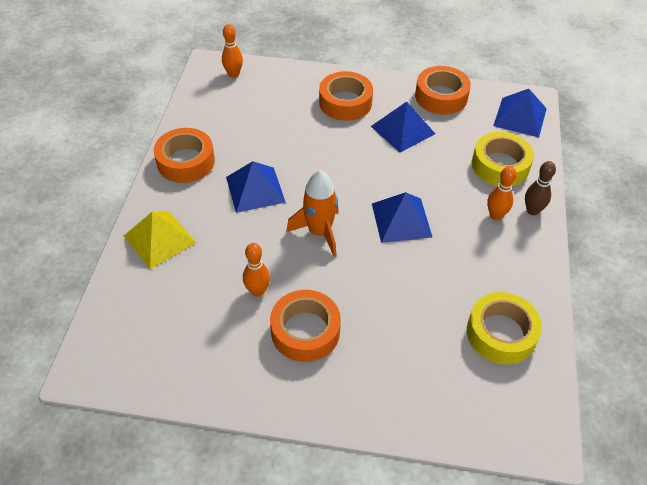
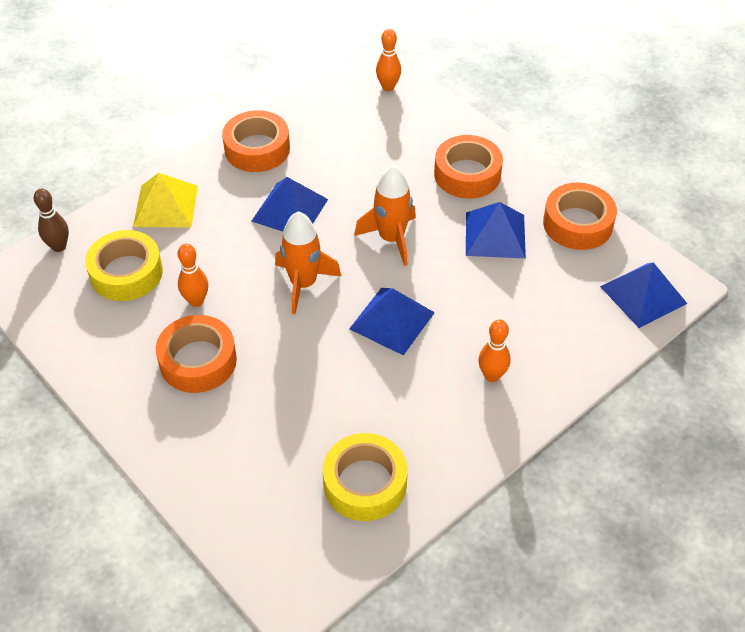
camera: 40 degrees right, 0 degrees up
(343, 169) = (391, 238): none -> orange rocket
(500, 165) = (557, 331): yellow tape -> yellow tape (126, 273)
(532, 210) = (537, 396): brown bowling pin -> brown bowling pin (59, 246)

